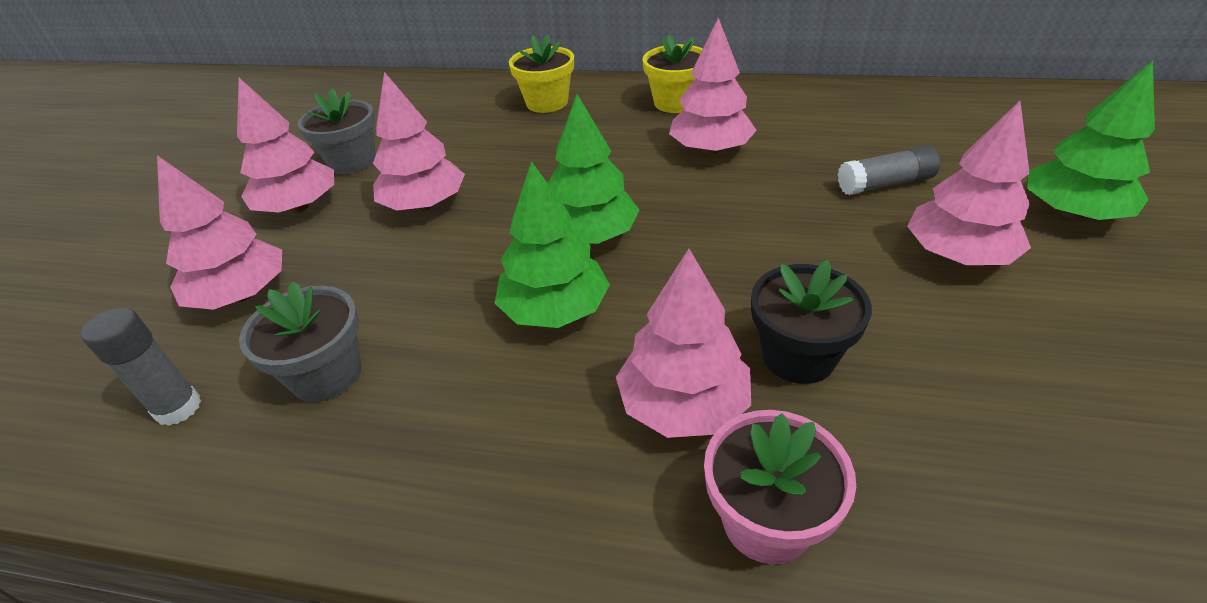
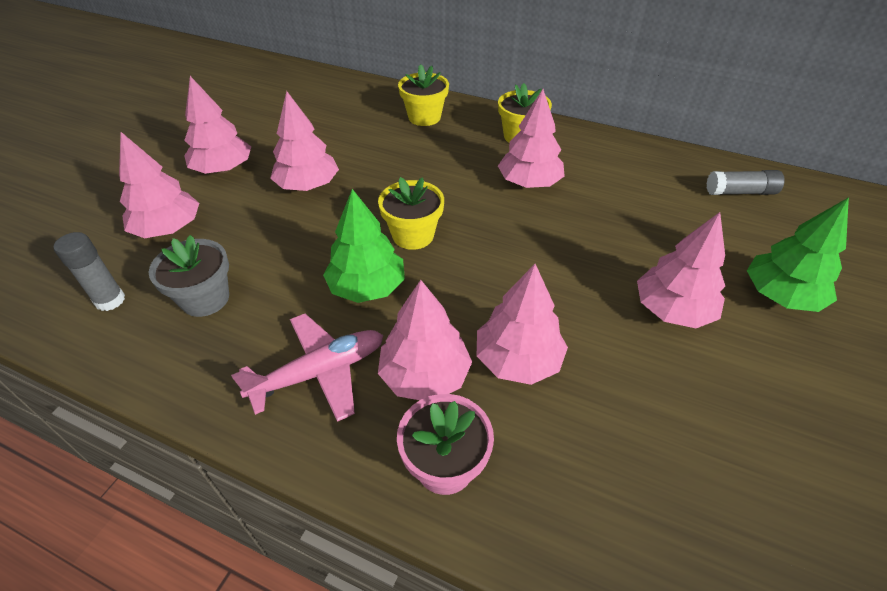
camera: 10 degrees right, 5 degrees up
(352, 161) = (269, 139): grey flower pot -> none
(533, 435) = (320, 372): none -> pink plane
(590, 235) = (413, 235): green tree -> yellow flower pot
(798, 356) = (518, 360): black flower pot -> pink tree
(885, 184) = (648, 240): grey glue stick -> grey glue stick (740, 192)

